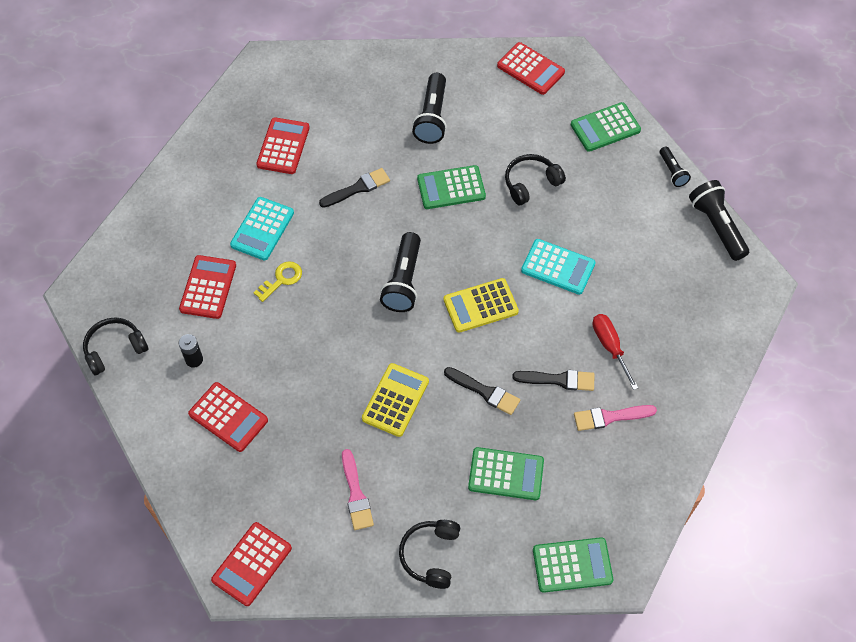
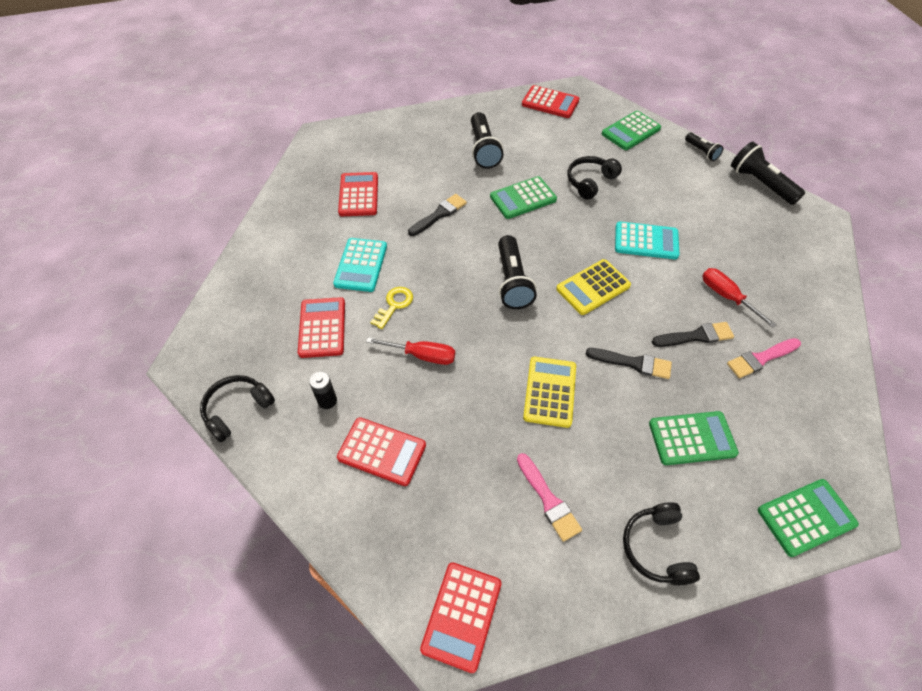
camera: 15 degrees left, 5 degrees down
(291, 337) = (421, 355): none -> red screwdriver

